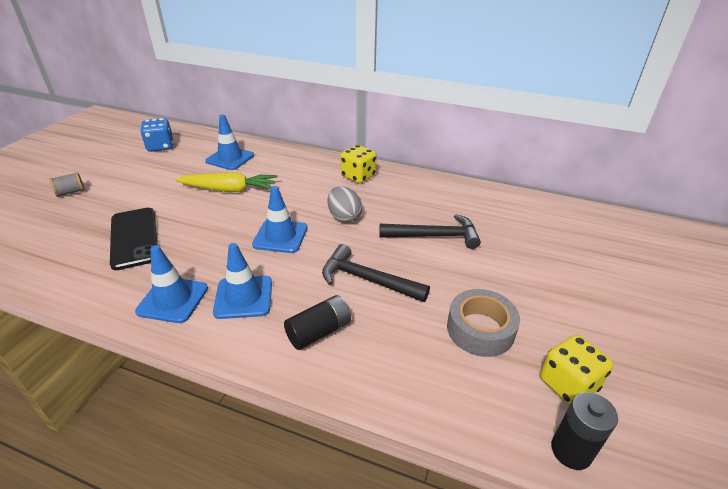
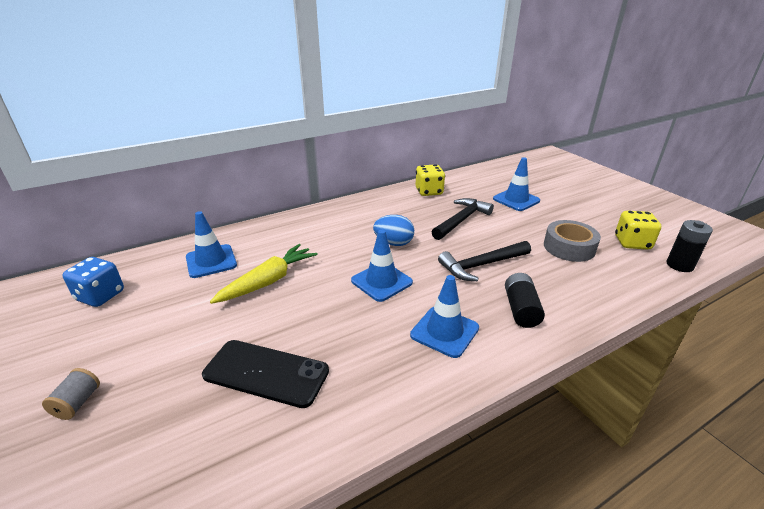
camera: 50 degrees left, 5 degrees down
(173, 300) = (406, 376): blue traffic cone -> blue traffic cone (516, 200)
(344, 217) = (394, 243): grey egg -> blue egg
(358, 176) = (347, 215): yellow dice -> yellow dice (429, 191)

